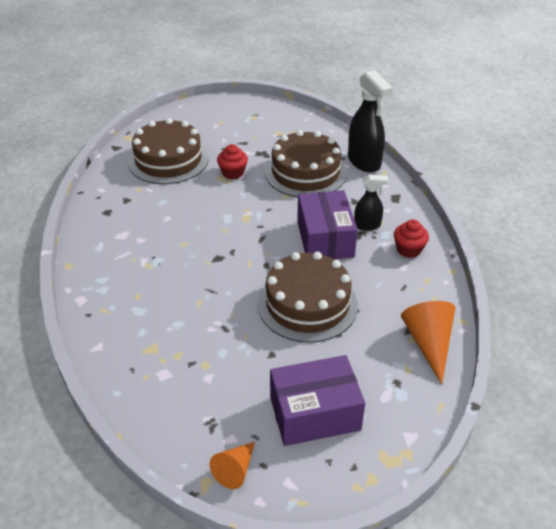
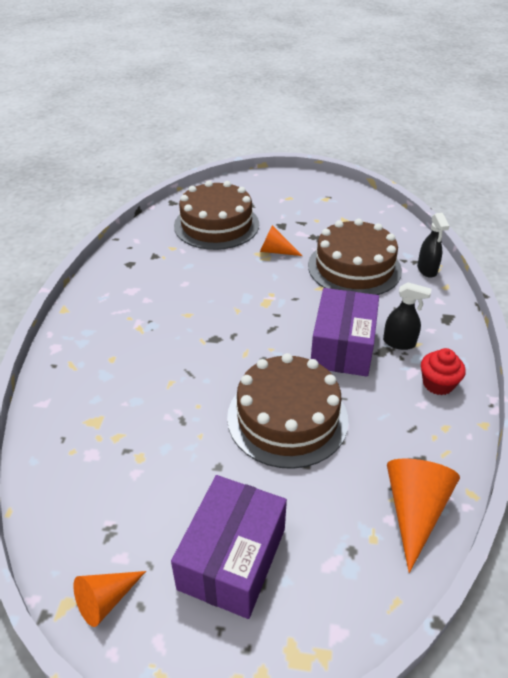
camera: 20 degrees right, 0 degrees up
(233, 173) = (275, 251): red cupcake -> orange cone
(315, 413) = (232, 558): purple box -> purple box turned 75 degrees counterclockwise
(364, 162) = (427, 270): black spray bottle -> black spray bottle, size x0.56

